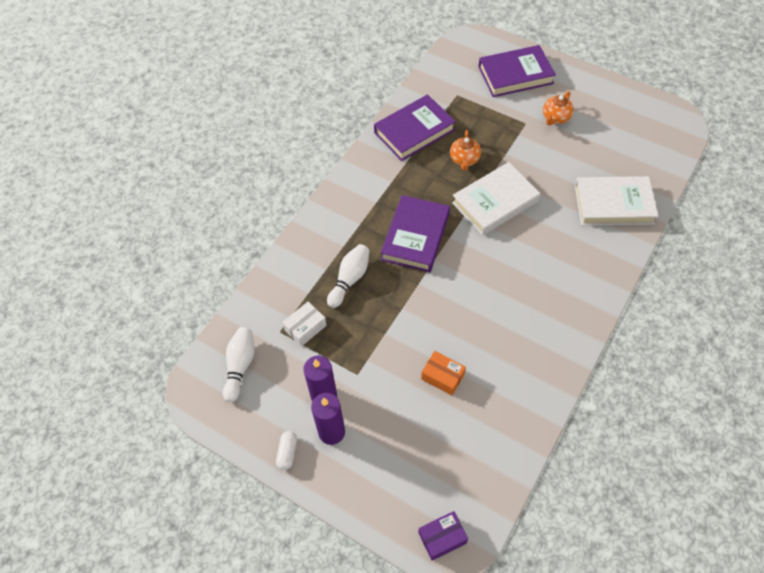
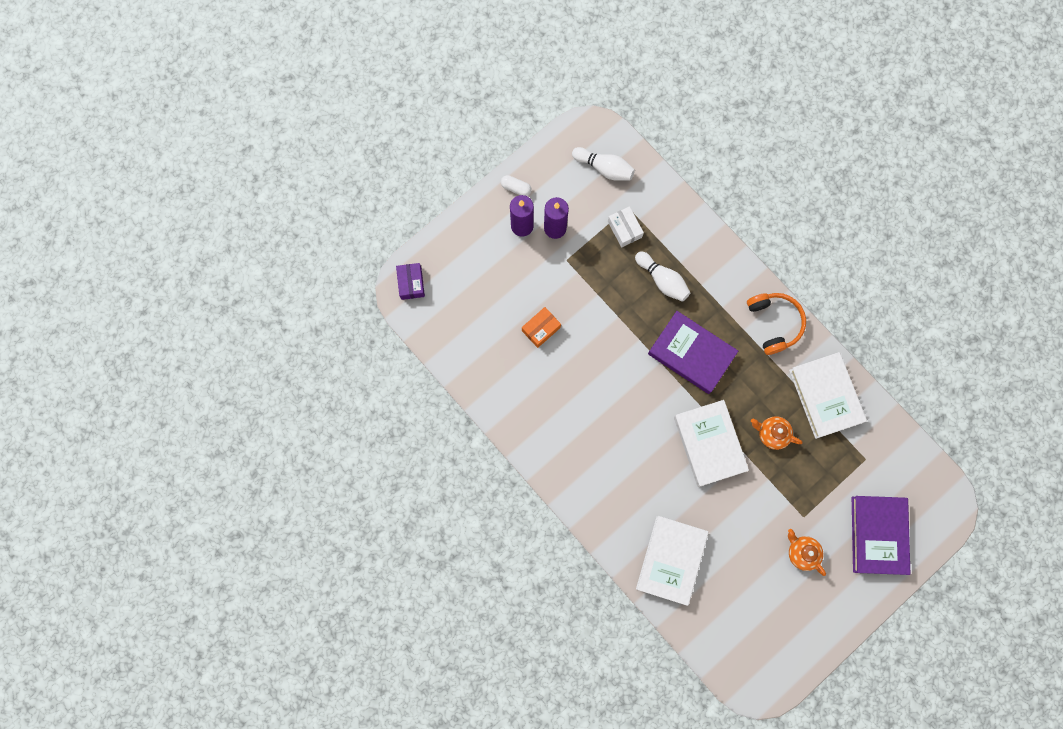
camera: 105 degrees right, 20 degrees up
(361, 181) = (774, 323): none -> orange headphones
(414, 131) = (825, 396): purple book -> white book

